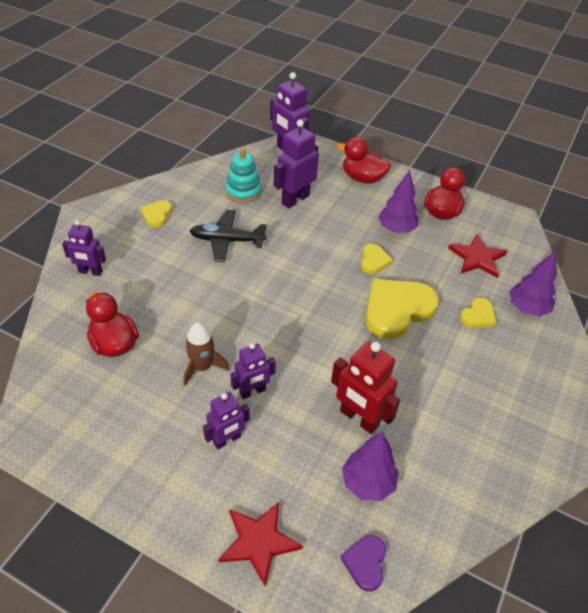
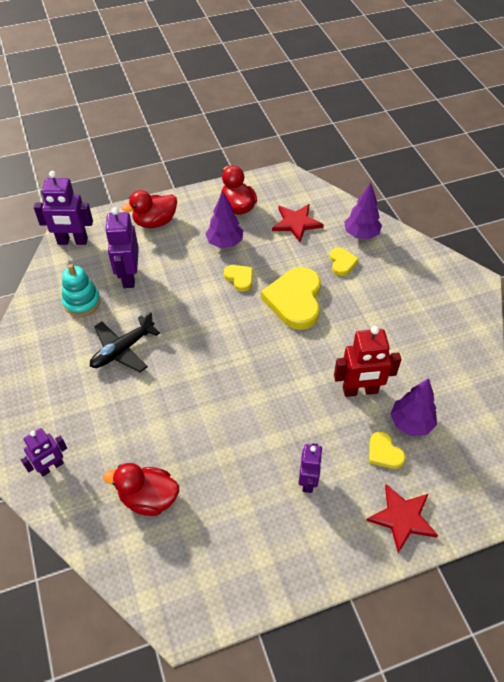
camera: 45 degrees left, 5 degrees up
(157, 215) = (39, 377): yellow heart -> yellow heart (384, 452)
(202, 367) = (230, 453): brown rocket -> none
(252, 392) = (282, 436): purple robot -> none
(365, 563) = (463, 468): purple heart -> none

